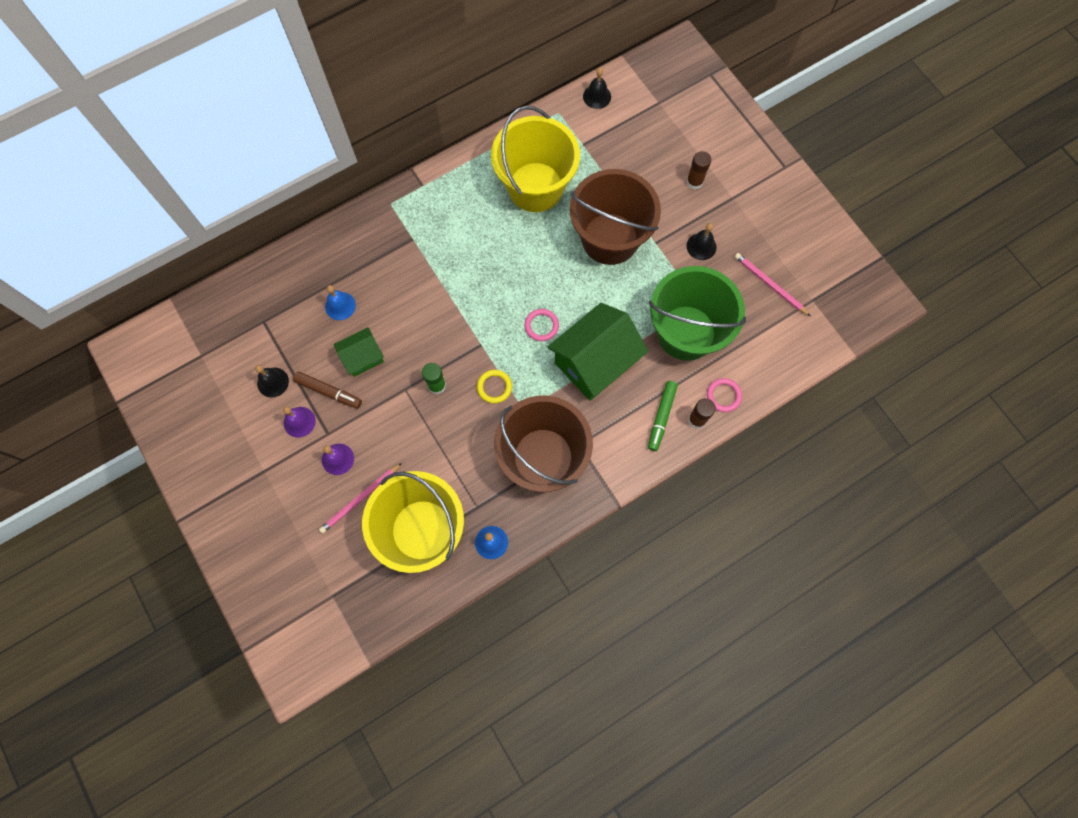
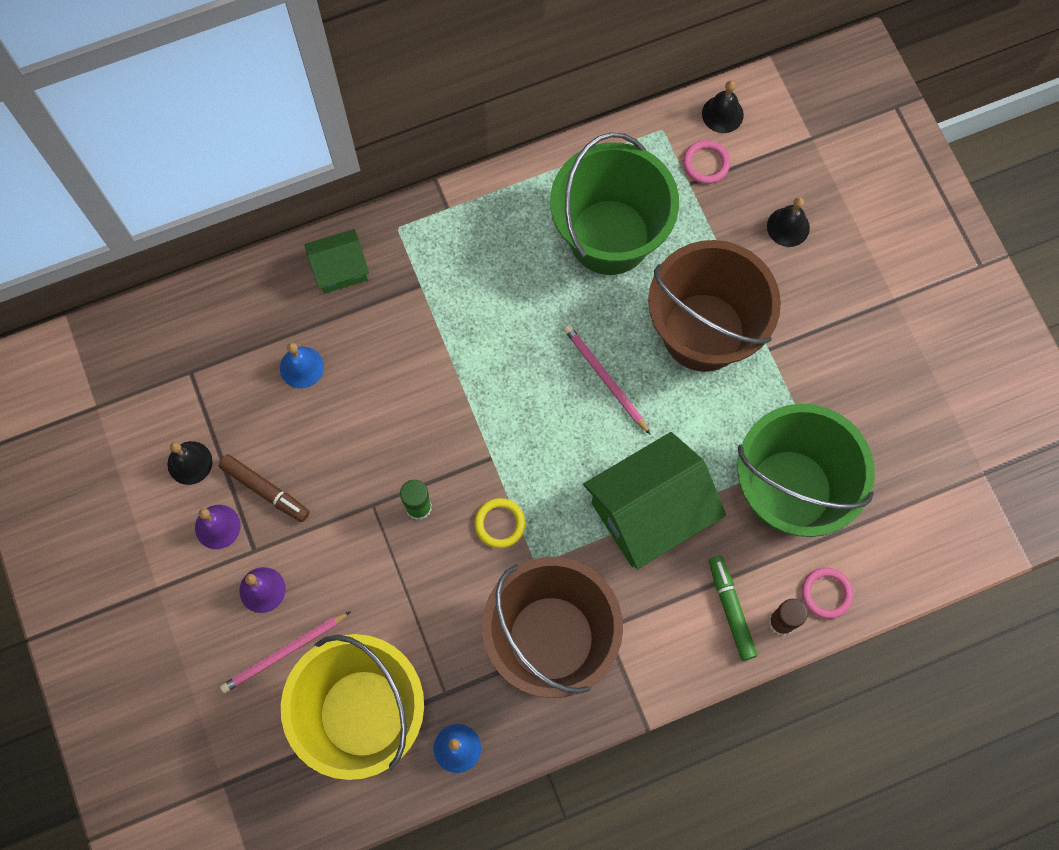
camera: 10 degrees right, 0 degrees up
(363, 357) = (321, 448): green house -> green house (340, 269)
(535, 187) = (609, 237): yellow bucket -> green bucket
(541, 326) = (582, 445): pink ring -> pink ring (706, 163)
(661, 417) = (731, 609): green marker -> green marker turned 135 degrees clockwise
(694, 182) = (842, 266): brown glue stick -> none
(701, 246) = (834, 365): black bell -> black bell (788, 227)
(770, 284) = (924, 439): pink pencil -> pink pencil (605, 378)

